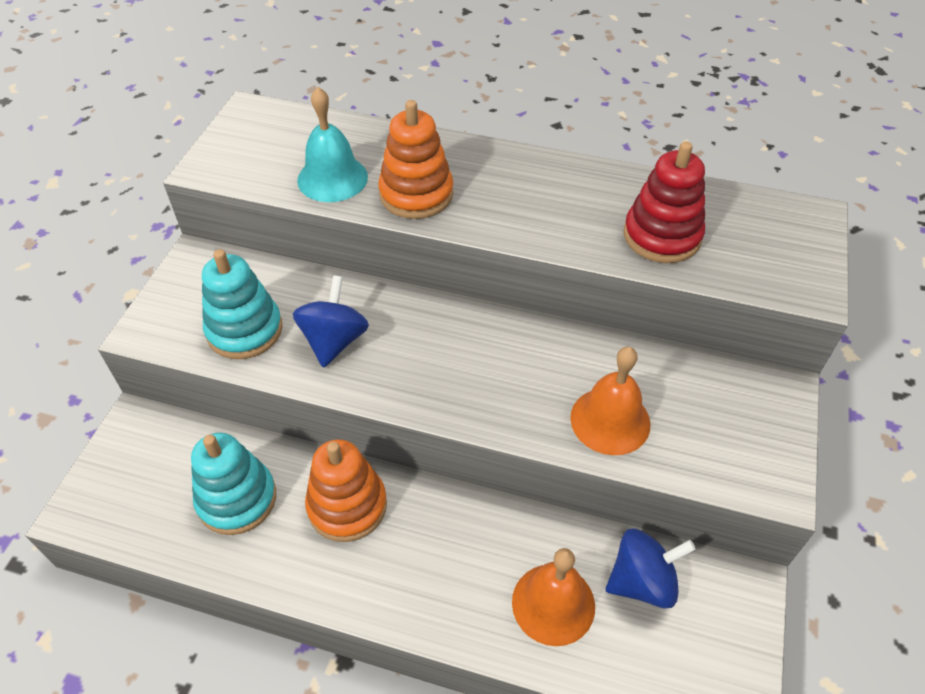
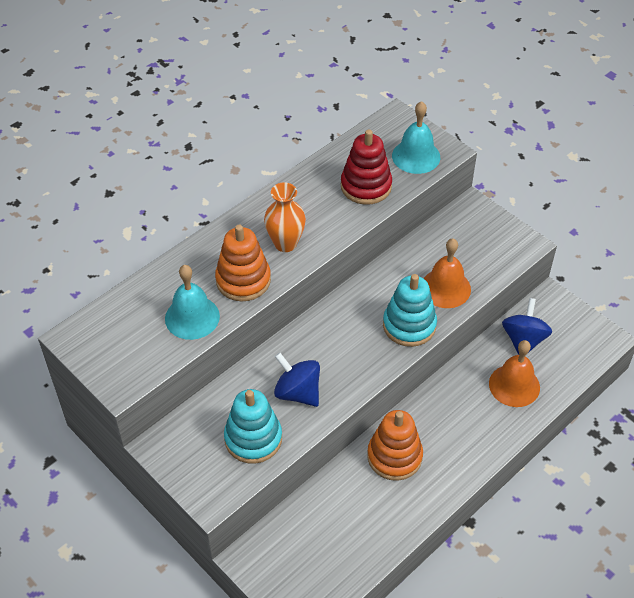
camera: 60 degrees left, 0 degrees up
(237, 499) = (352, 515): turquoise stacking toy -> turquoise stacking toy (409, 325)
(501, 205) = (285, 243): none -> orange vase
(765, 262) = (416, 156): none -> turquoise bell

